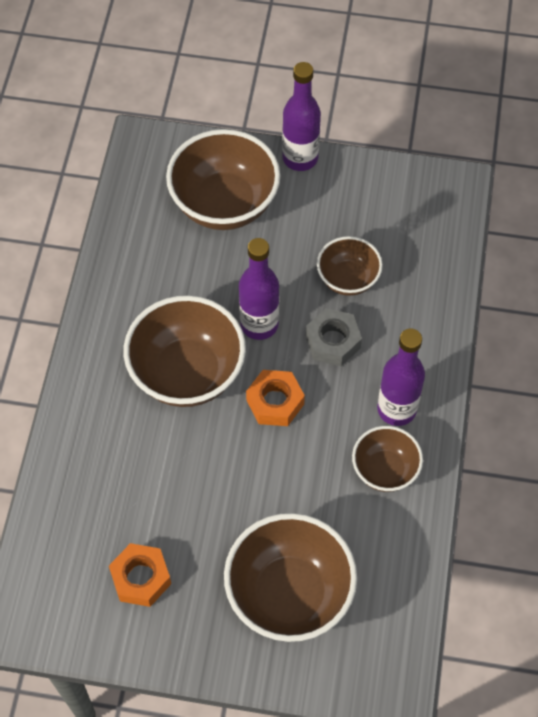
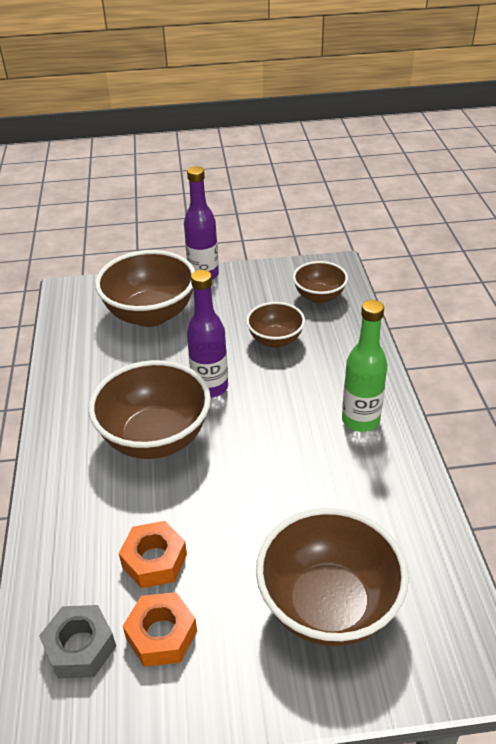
camera: 15 degrees left, 20 degrees down
(275, 402) = (247, 441): orange nut -> orange nut (154, 560)
(333, 342) = (281, 385): grey nut -> grey nut (80, 647)
(385, 470) = (373, 469): brown bowl -> brown bowl (319, 297)
(396, 409) = (360, 420): purple bottle -> green bottle

